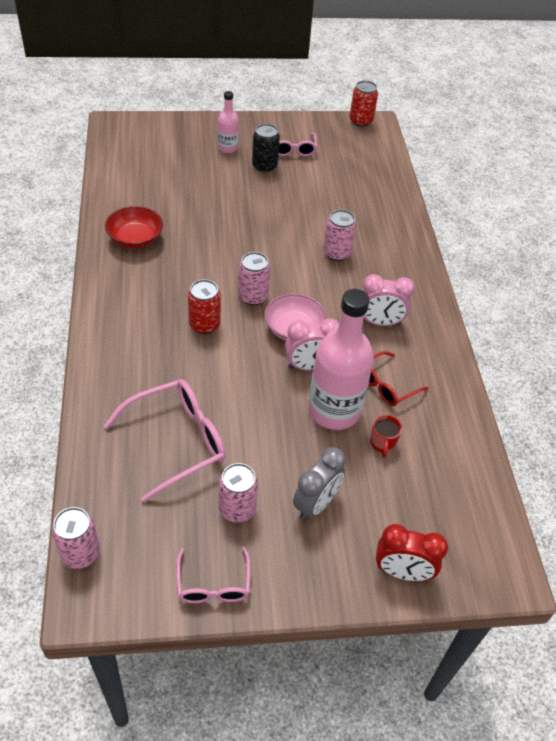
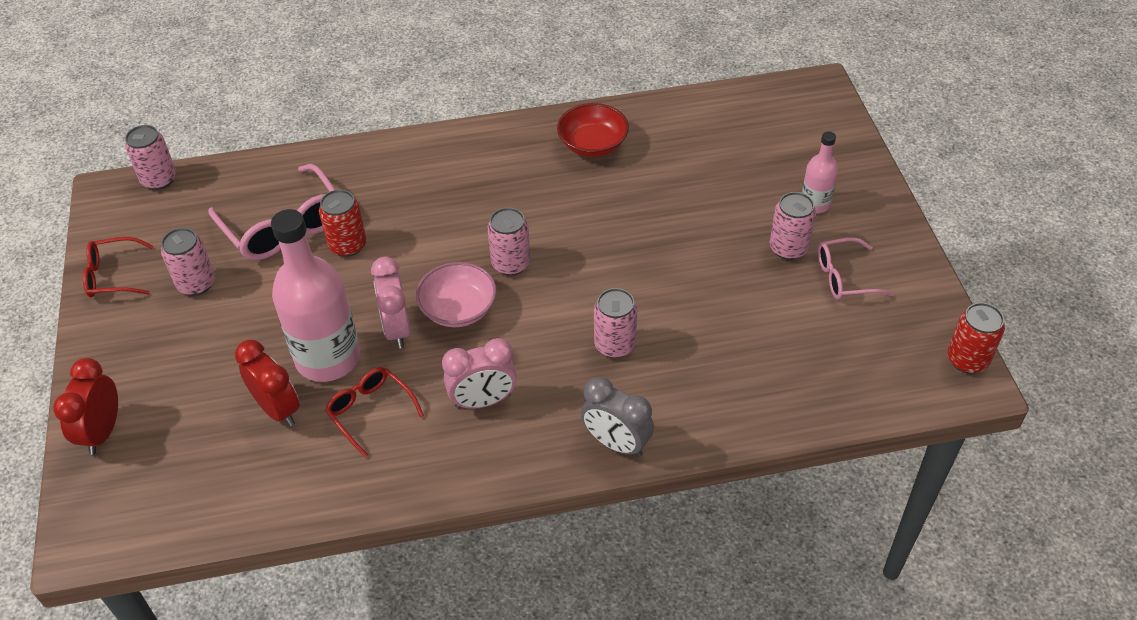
camera: 90 degrees right, 0 degrees up
(204, 325) = (455, 225): red can -> red can (348, 245)
(213, 584) = (113, 276): pink glasses -> red glasses
(264, 166) = (788, 248): black can -> pink can
(315, 504) = (197, 349): grey clock -> grey clock (616, 443)
(380, 322) = (483, 401): pink clock -> pink clock turned 105 degrees counterclockwise
(382, 443) = (278, 409): red mug -> red clock

